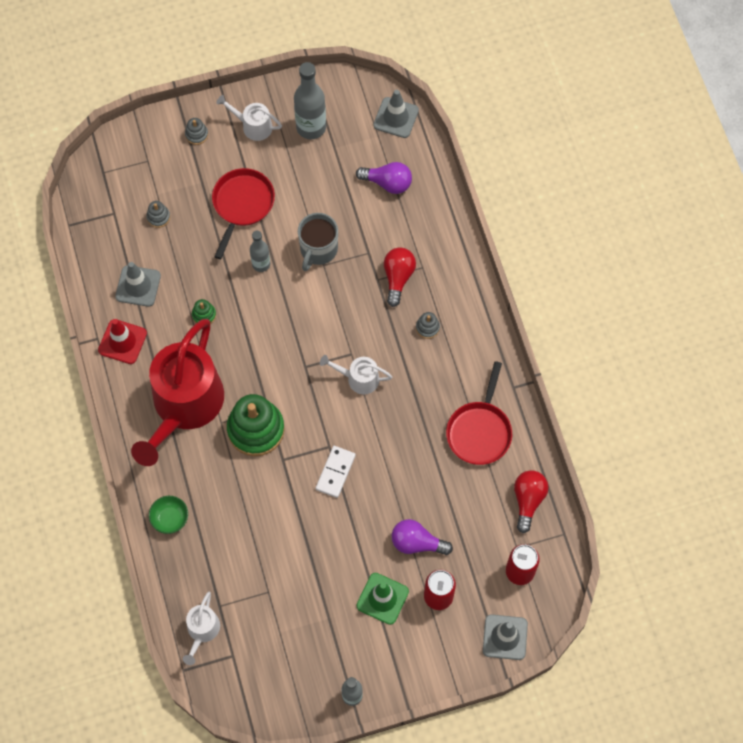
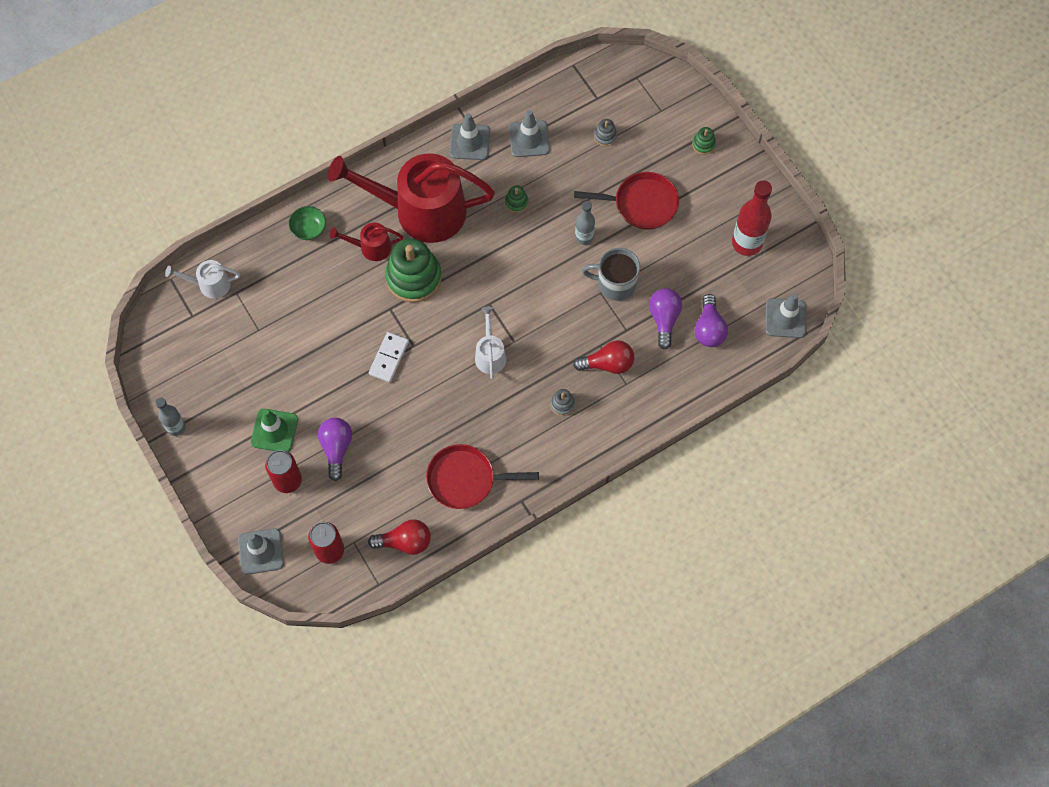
camera: 75 degrees right, 0 degrees up
(122, 342) = (469, 142): red traffic cone -> grey traffic cone
(196, 134) = (703, 144): grey stacking toy -> green stacking toy
(210, 462) = (371, 247): none -> red watering can
(253, 126) = (730, 191): white watering can -> none
(311, 127) = (747, 243): grey bottle -> red bottle
(335, 472) = (389, 358): white domino -> white domino turned 75 degrees counterclockwise
(367, 218) = (664, 319): none -> purple light bulb

